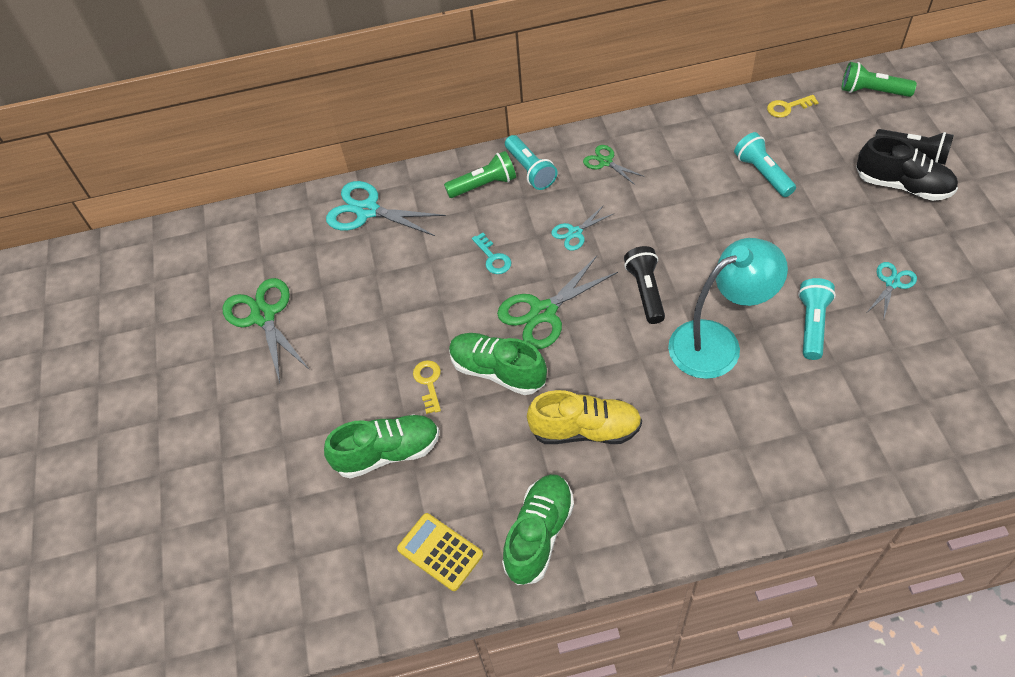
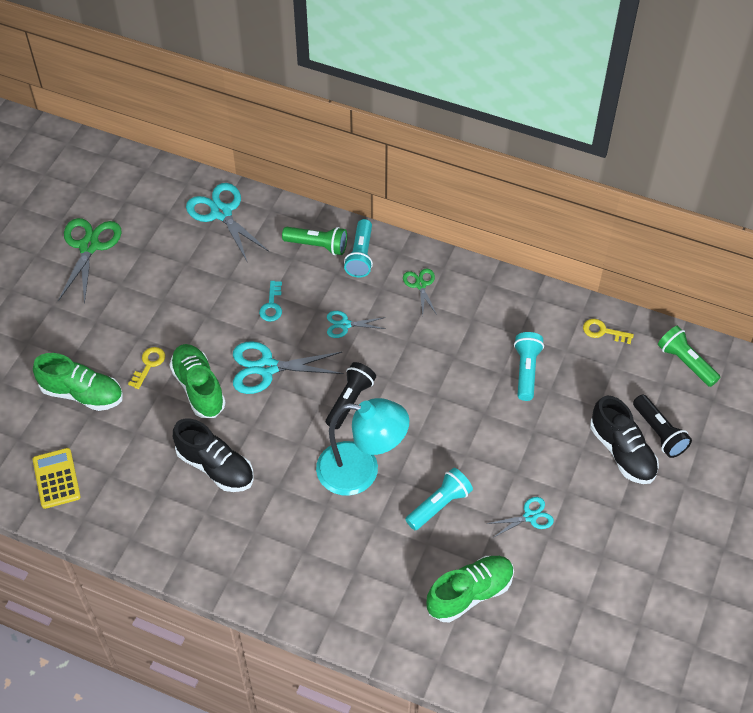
camera: 30 degrees right, 0 degrees up
(539, 534) = (123, 511): green shoe -> green shoe (469, 594)
(543, 312) = (267, 368): green scissors -> turquoise scissors
(585, 430) = (215, 467): yellow shoe -> black shoe

